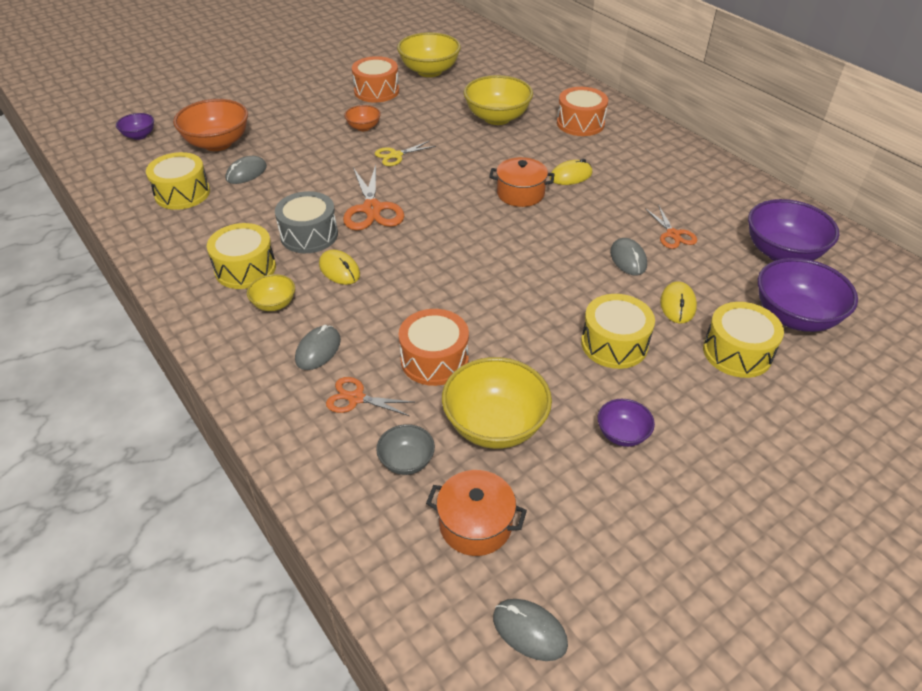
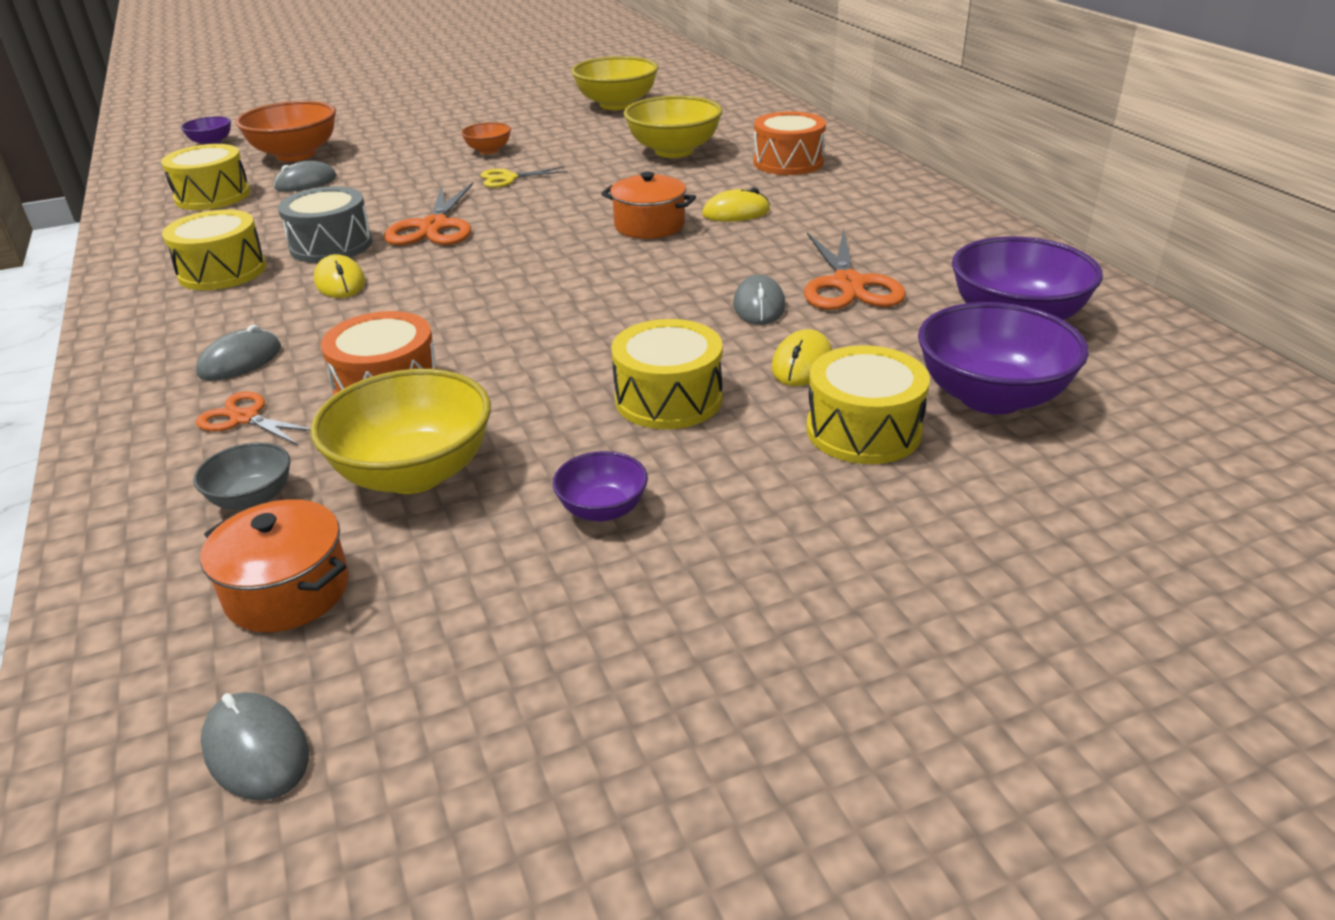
camera: 15 degrees right, 10 degrees down
(274, 304) = (226, 309): yellow bowl -> none
(376, 91) = (533, 119): orange drum -> none
(673, 235) = (848, 285): orange scissors -> orange scissors, size x1.67

